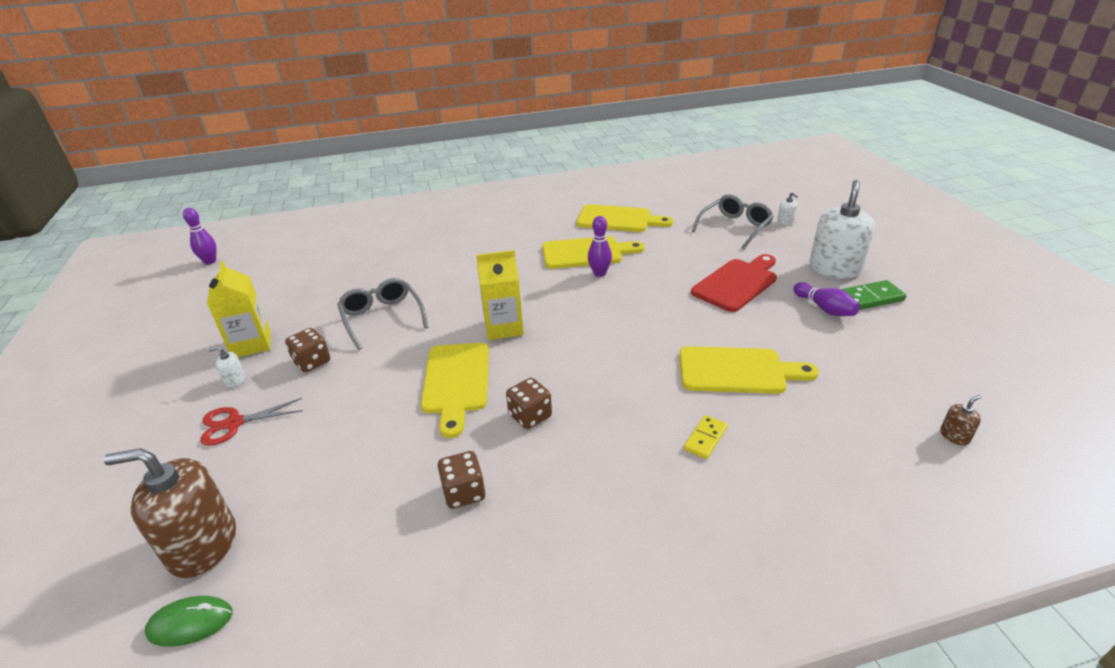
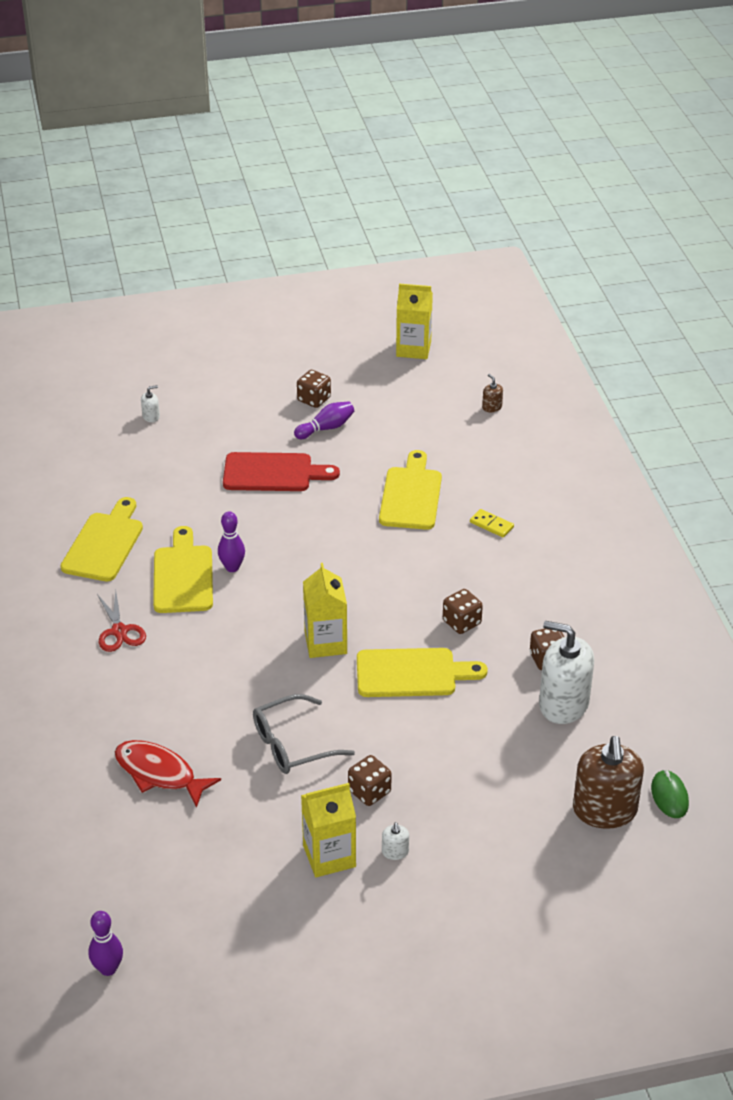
camera: 90 degrees left, 5 degrees up
(234, 423) = (463, 832): red scissors -> red scissors (119, 631)
(372, 263) = (159, 773): none -> red fish
(735, 227) = (154, 454): grey glasses -> none
(736, 283) = (273, 473): red cutting board -> red cutting board turned 135 degrees clockwise
(834, 269) = (259, 406): white soap dispenser -> white soap dispenser (563, 704)
(868, 298) = (314, 399): green domino -> brown dice
(1026, 362) = (413, 349): none -> yellow carton

